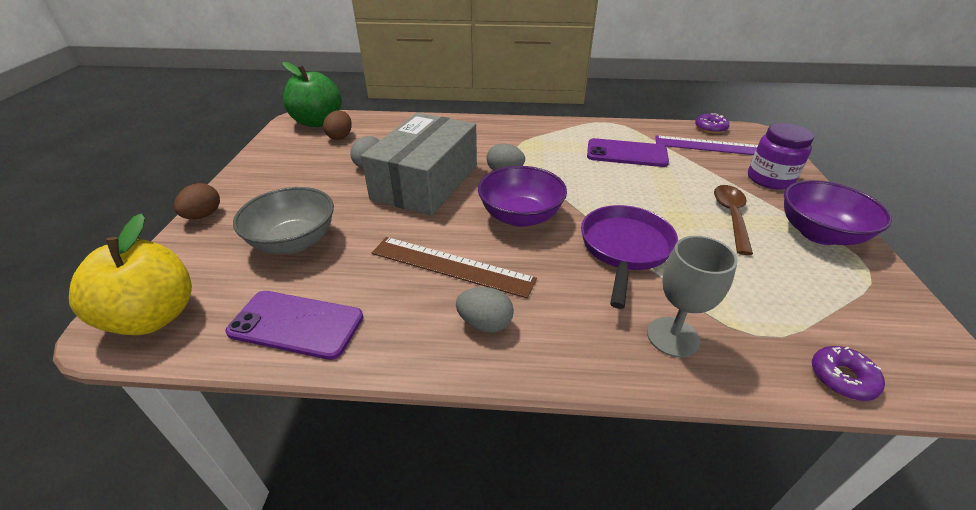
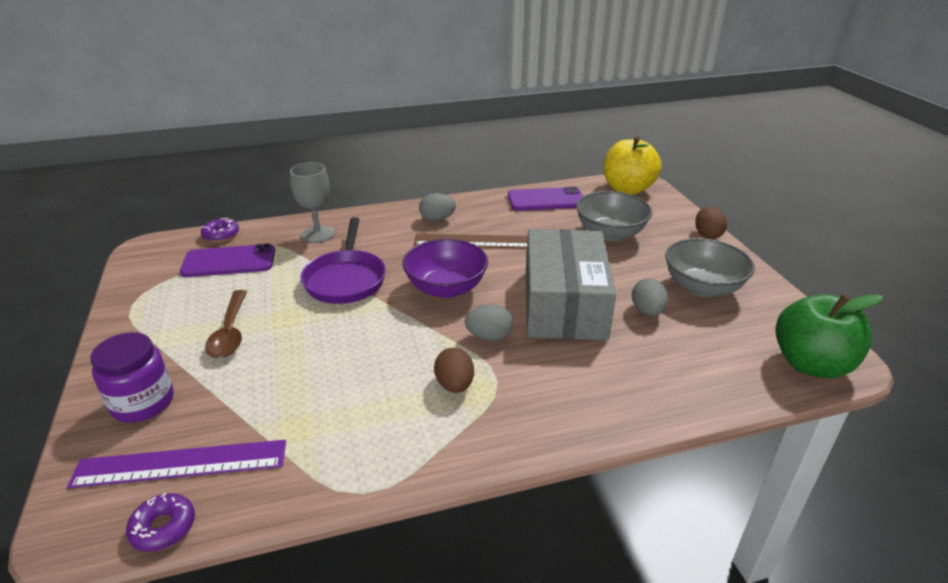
camera: 160 degrees right, 5 degrees down
(300, 171) = (702, 287): none -> grey bowl
(340, 137) = (738, 344): brown egg -> brown egg (454, 385)
(626, 153) = (336, 408): purple phone -> purple phone (229, 261)
(819, 233) = (147, 331): purple bowl -> none

